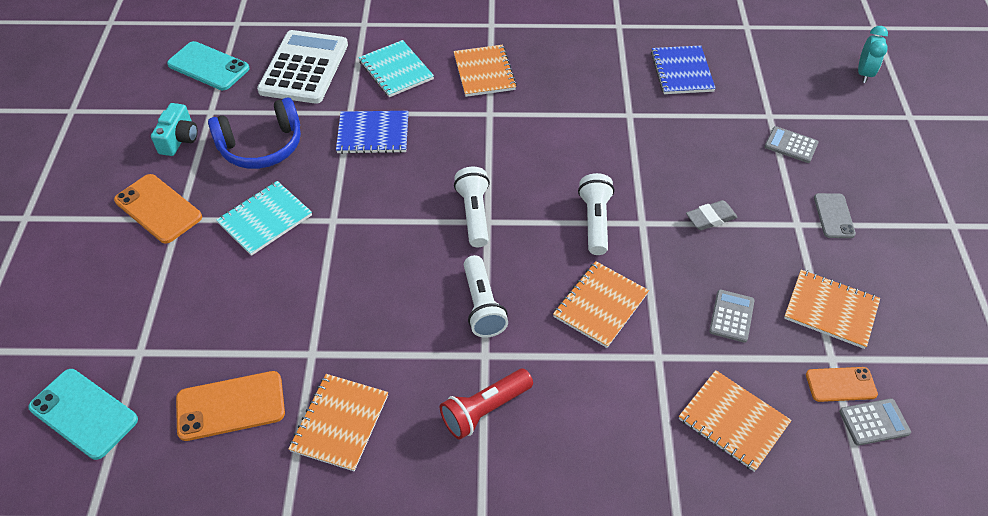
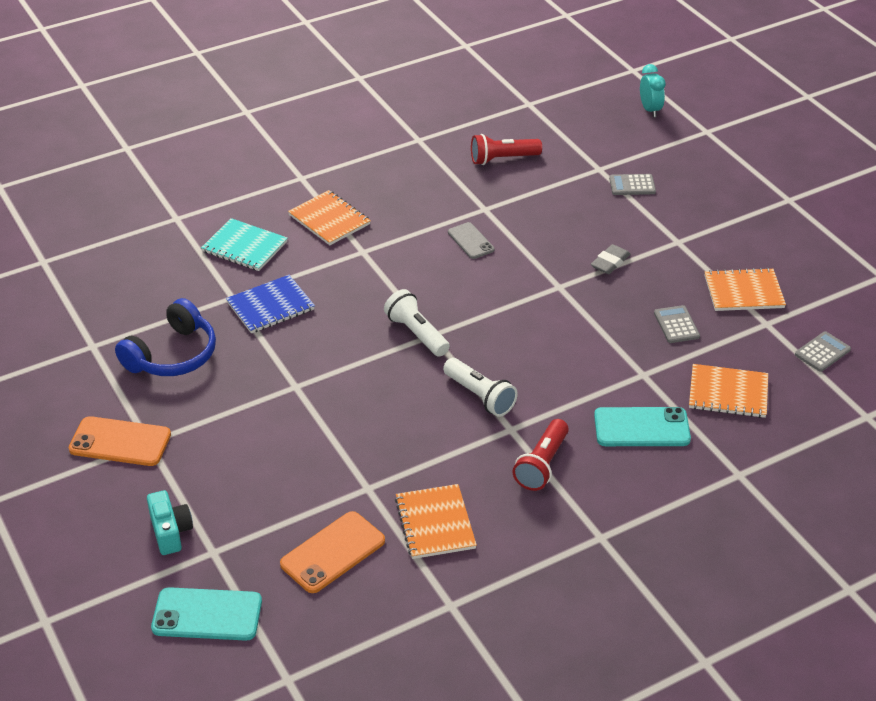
camera: 30 degrees left, 10 degrees down
(179, 139) = (84, 380): turquoise camera -> turquoise camera (170, 531)
(208, 66) = (51, 309): turquoise phone -> turquoise phone (641, 428)
(265, 219) = (232, 410): turquoise notebook -> none
(304, 68) = (152, 276): white calculator -> none
(595, 221) = (521, 300): white flashlight -> none
(600, 305) = (573, 358): orange notebook -> none
(682, 71) = (502, 159): blue notebook -> red flashlight
(833, 216) = (700, 225): grey phone -> grey phone (470, 241)
(841, 384) = (784, 338): orange phone -> none

